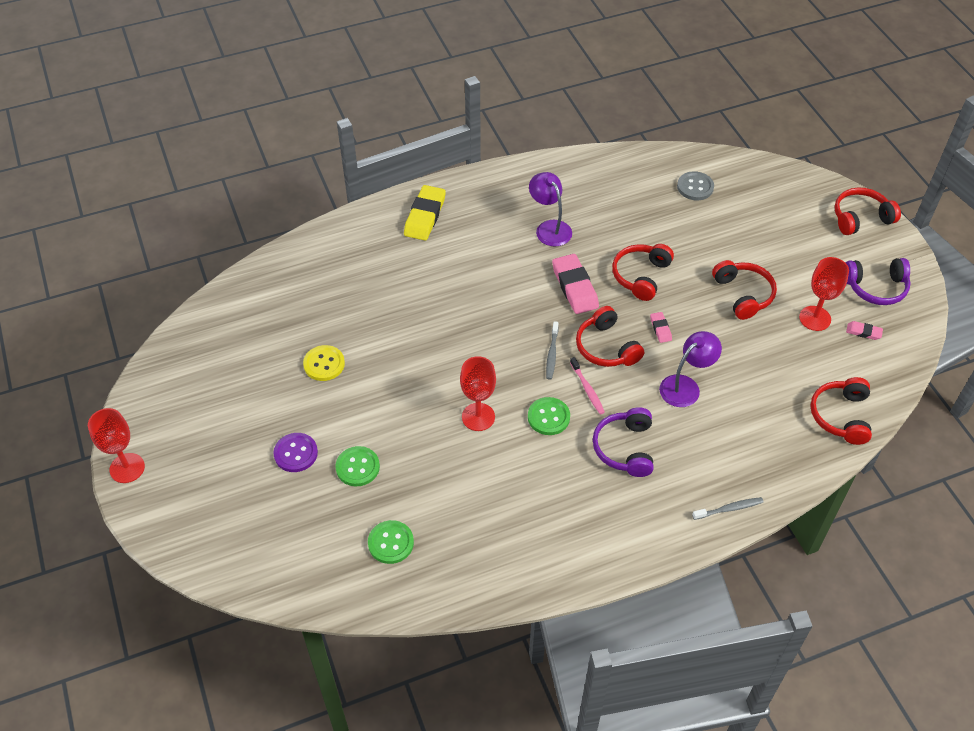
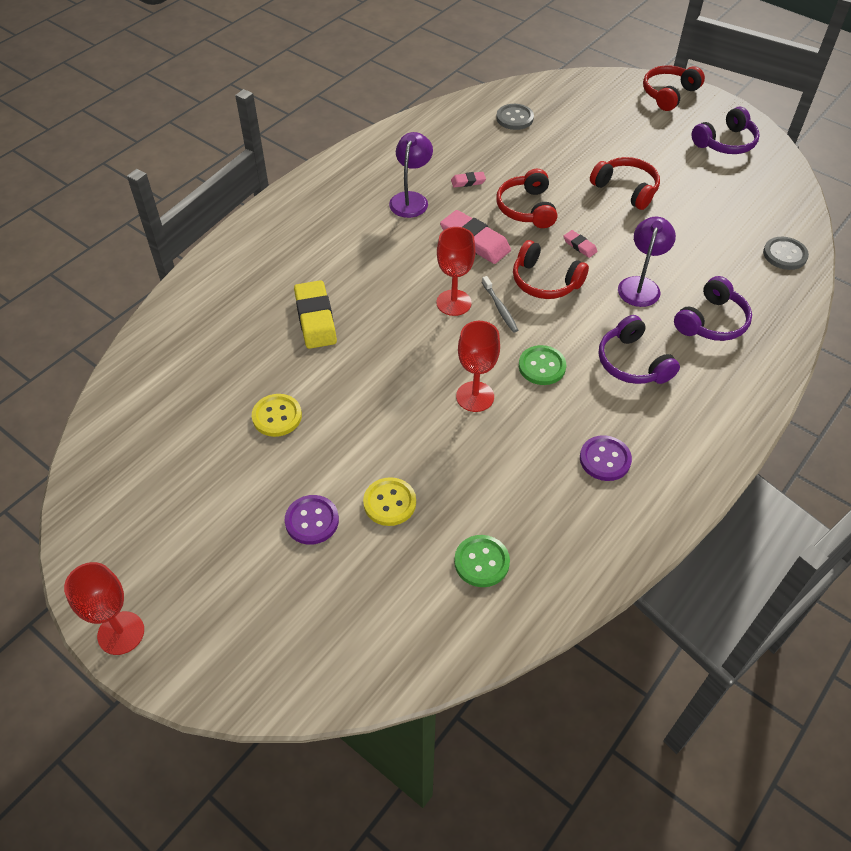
camera: 30 degrees left, 0 degrees up
(357, 467) = (389, 503): green button -> yellow button
(425, 216) = (280, 234): yellow eraser -> yellow eraser (315, 318)
(540, 514) = (605, 459): none -> purple button
(549, 228) = (411, 199): purple lamp -> purple lamp turned 75 degrees clockwise
(587, 389) = (557, 325): pink toothbrush -> none
(722, 445) = (711, 321): none -> purple headphones
(729, 509) = (762, 373): grey toothbrush -> none
(815, 318) = (699, 185): red goblet -> red goblet (453, 303)
(841, 416) = (784, 255): red headphones -> grey button
(863, 332) = (745, 181): pink eraser -> pink eraser (468, 182)

